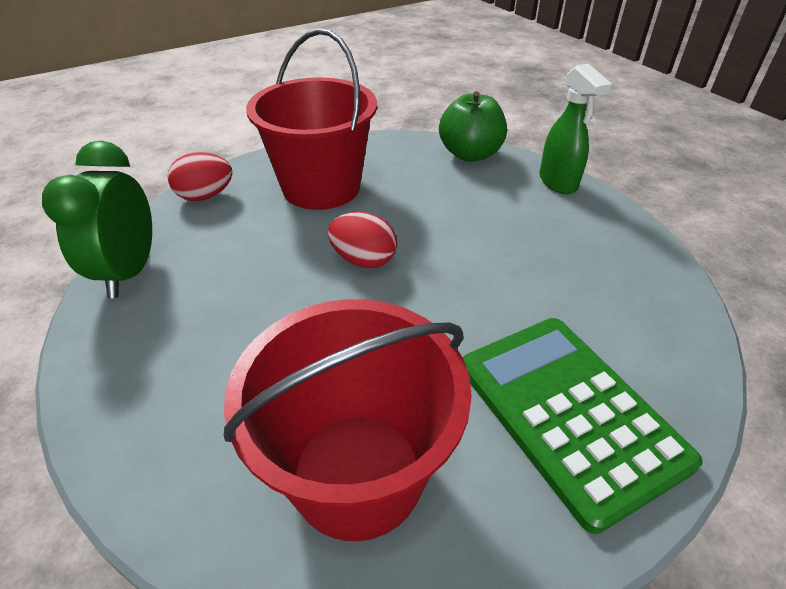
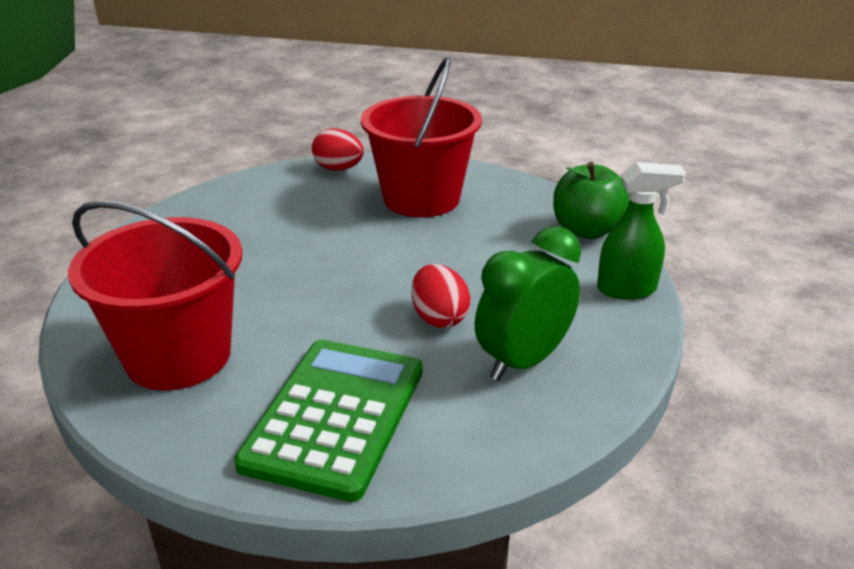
camera: 45 degrees right, 10 degrees down
(129, 272) = (232, 192): green clock -> green clock (523, 361)
(363, 260) = (368, 257): red egg -> red egg (439, 318)
(558, 183) = (627, 289): green spray bottle -> green spray bottle turned 120 degrees counterclockwise

